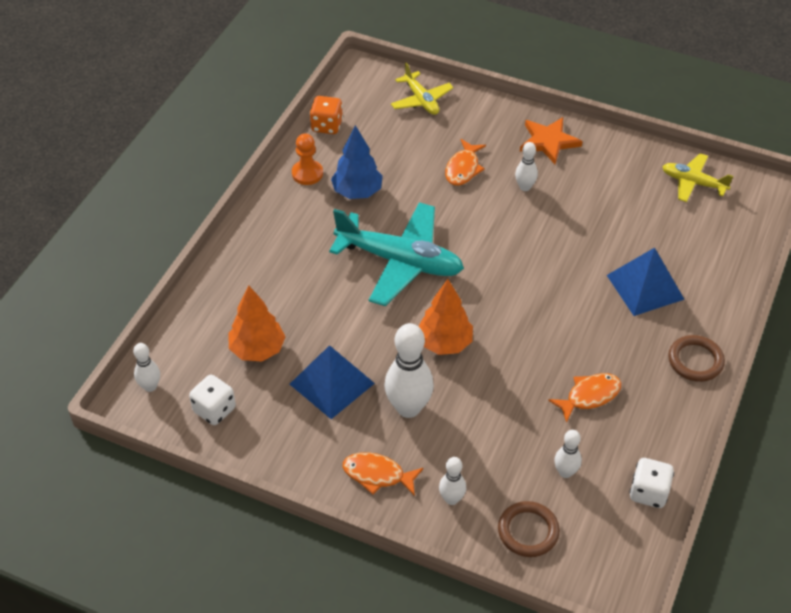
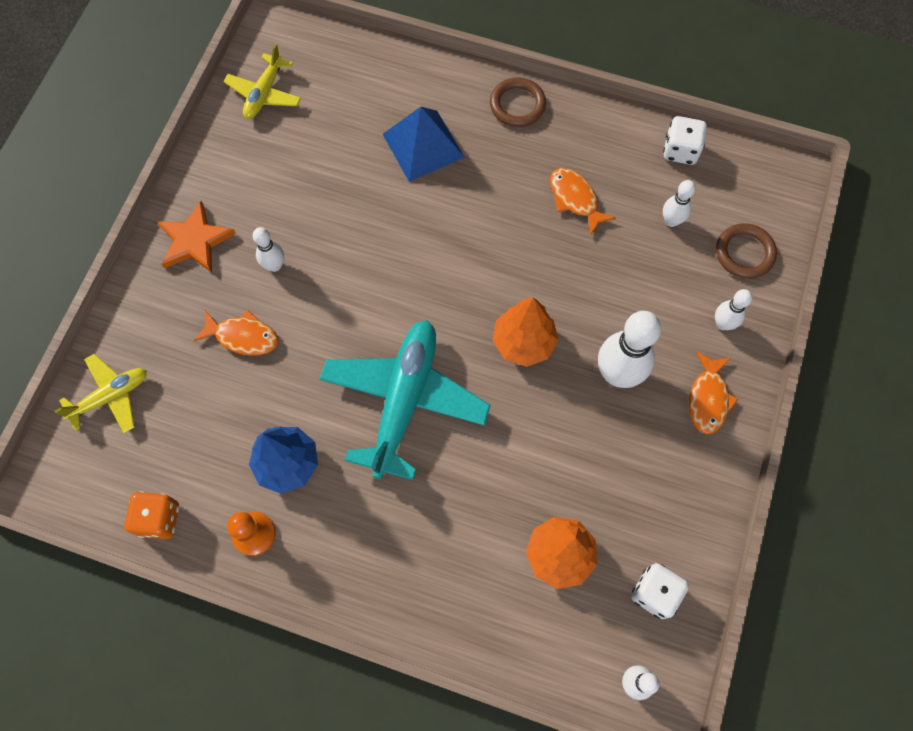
camera: 95 degrees left, 20 degrees up
(331, 383) = (596, 460): blue pyramid -> none

